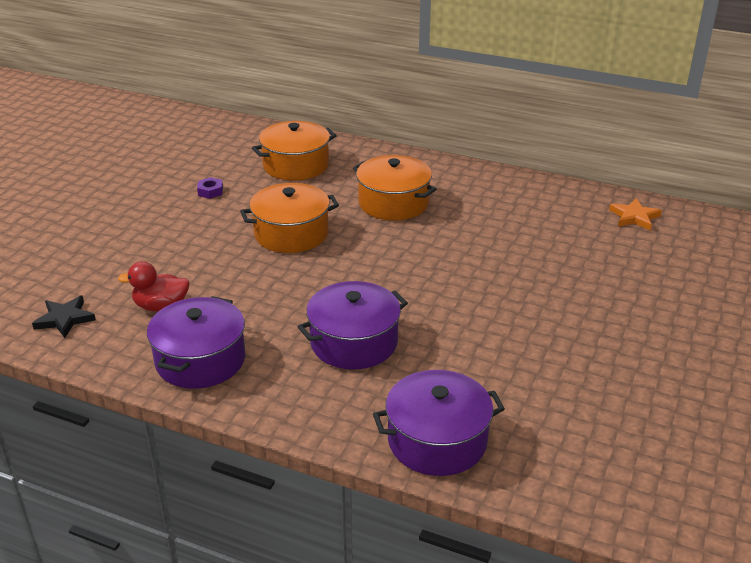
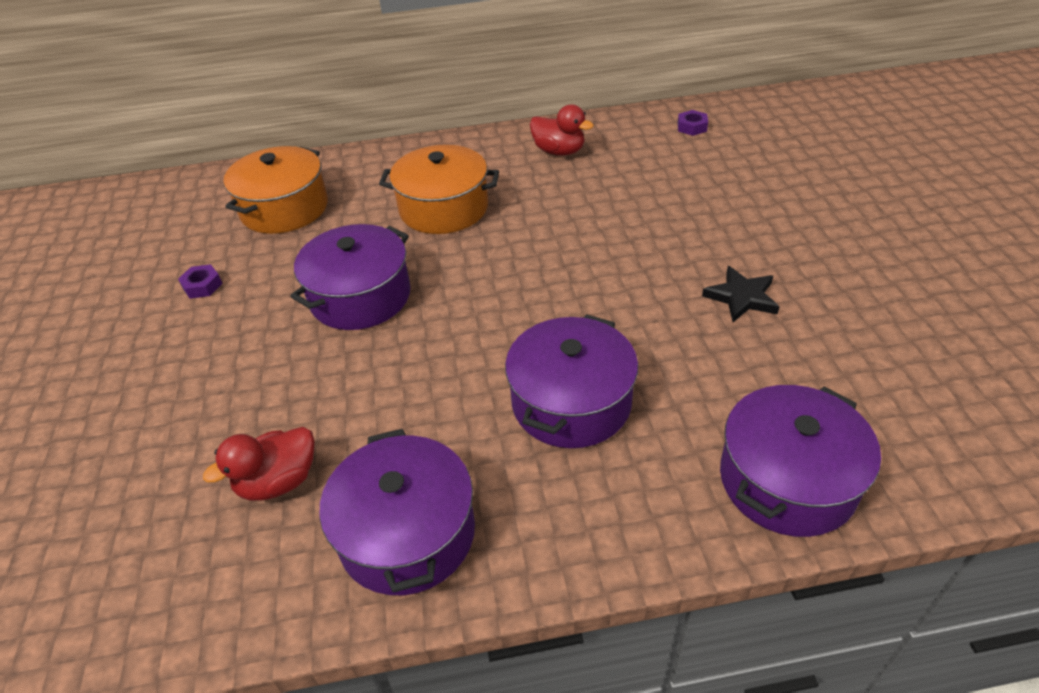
camera: 30 degrees left, 10 degrees up
(65, 319) = (145, 579): black star -> black star (742, 297)
(291, 233) = (360, 296): orange pot -> purple pot
(512, 196) = (559, 151): none -> red duck
(634, 217) = (692, 127): orange star -> purple nut

